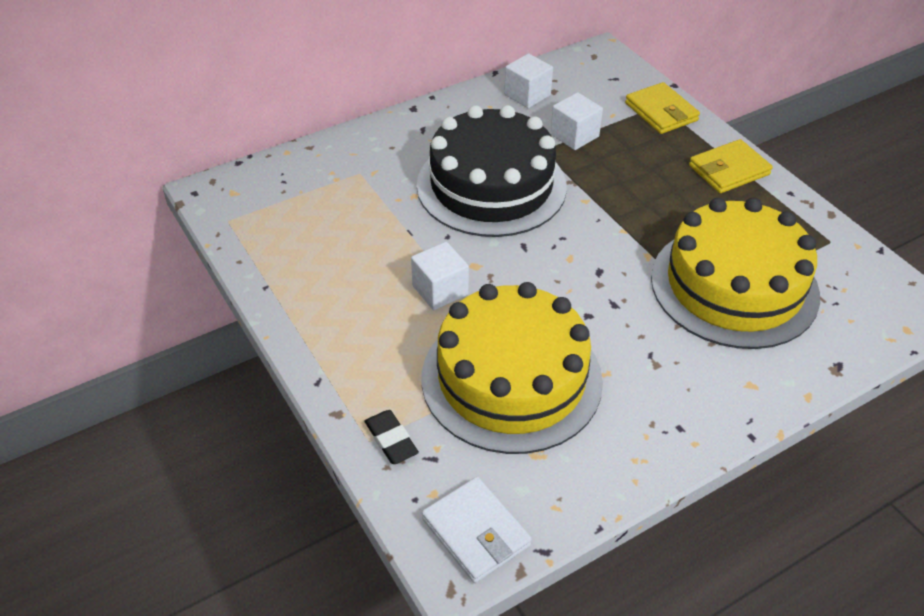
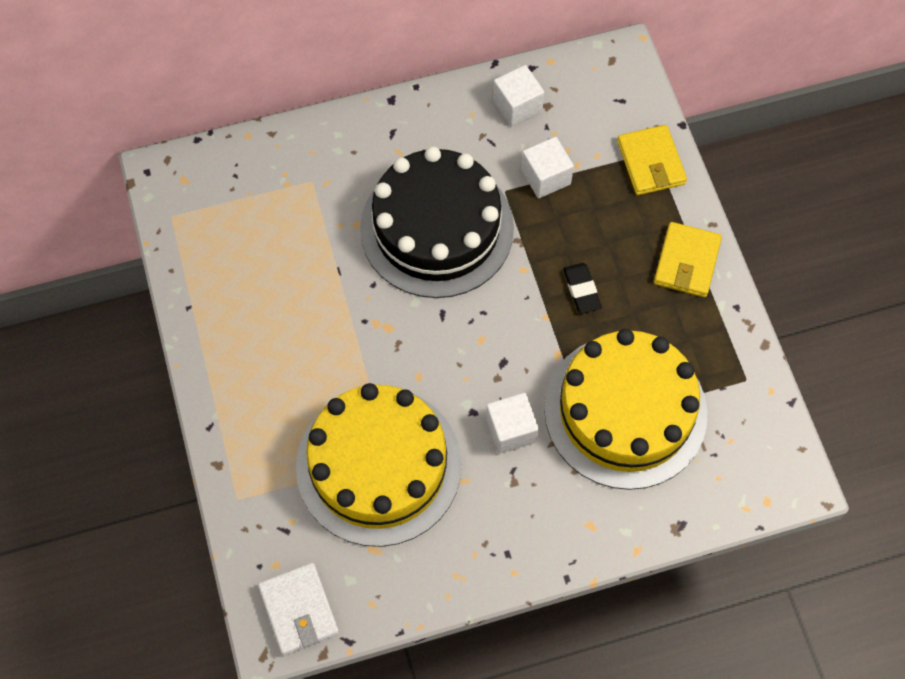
camera: 15 degrees right, 20 degrees up
(391, 440) = (256, 503): black eraser -> black eraser (581, 290)
(440, 290) = (346, 350): white cube -> white cube (511, 430)
(729, 170) = (686, 262): yellow wallet -> yellow wallet turned 60 degrees counterclockwise

